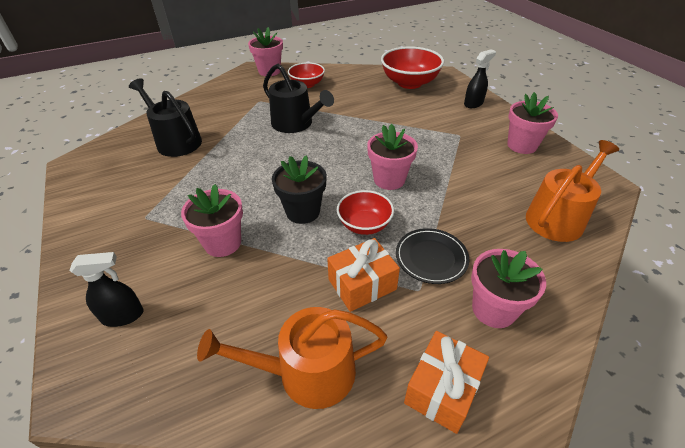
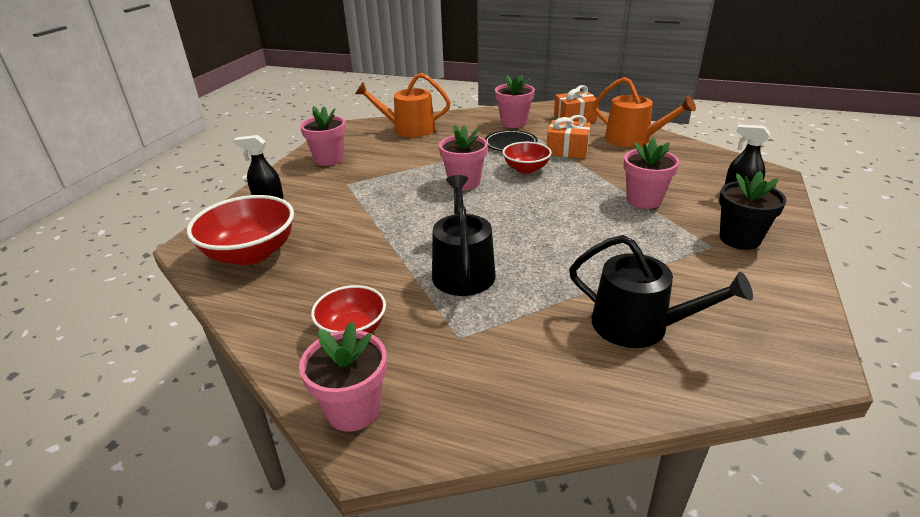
camera: 135 degrees left, 10 degrees down
(176, 141) = (639, 326): black watering can -> black watering can turned 60 degrees counterclockwise
(303, 212) = (560, 192): black flower pot -> black flower pot (739, 239)

